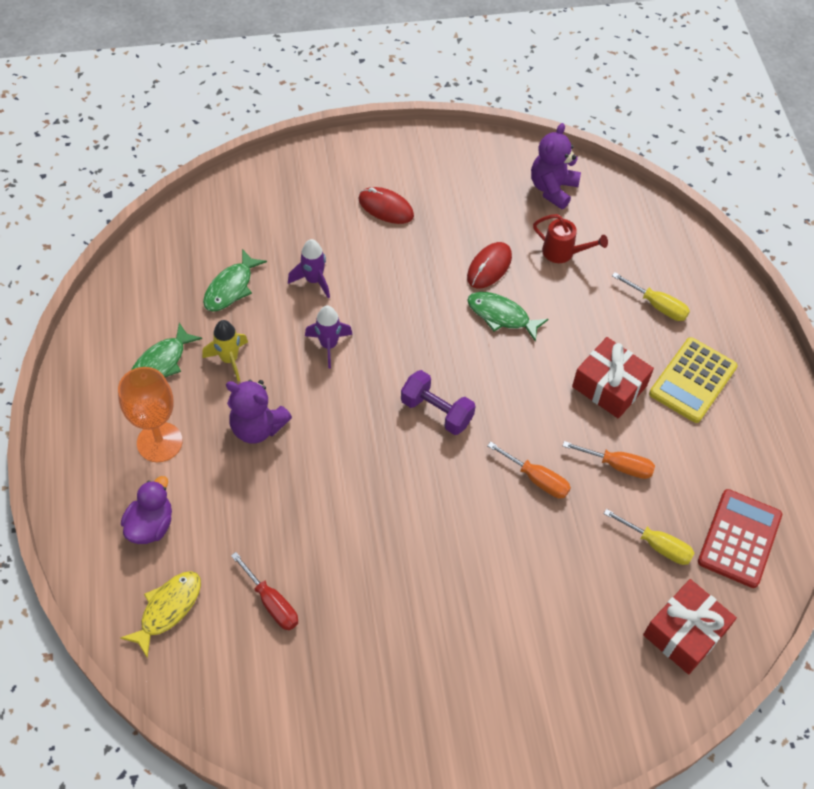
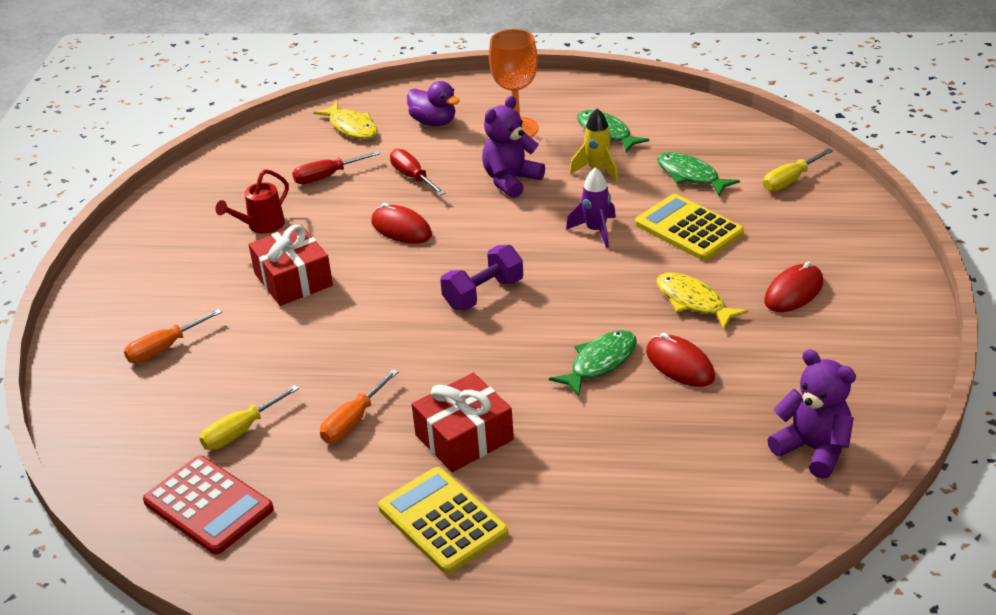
camera: 110 degrees right, 20 degrees down
(262, 517) = (413, 177): none -> red screwdriver
(313, 280) = (688, 229): purple rocket -> yellow calculator
(353, 503) = (401, 228): none -> red mouse
(412, 267) = (693, 302): none -> yellow fish
(537, 479) = (367, 353): orange screwdriver -> orange screwdriver (164, 348)
(562, 252) = (691, 437): red watering can -> red watering can (262, 225)
(657, 306) = (576, 514): yellow screwdriver -> yellow screwdriver (790, 180)
(684, 633) = (134, 430): red gift -> red gift (293, 279)

